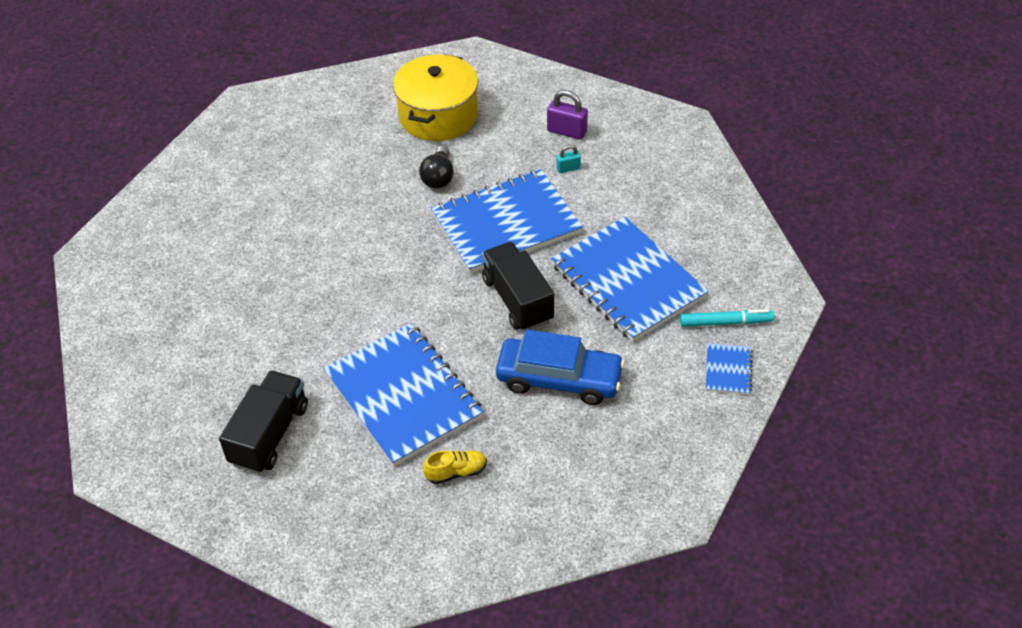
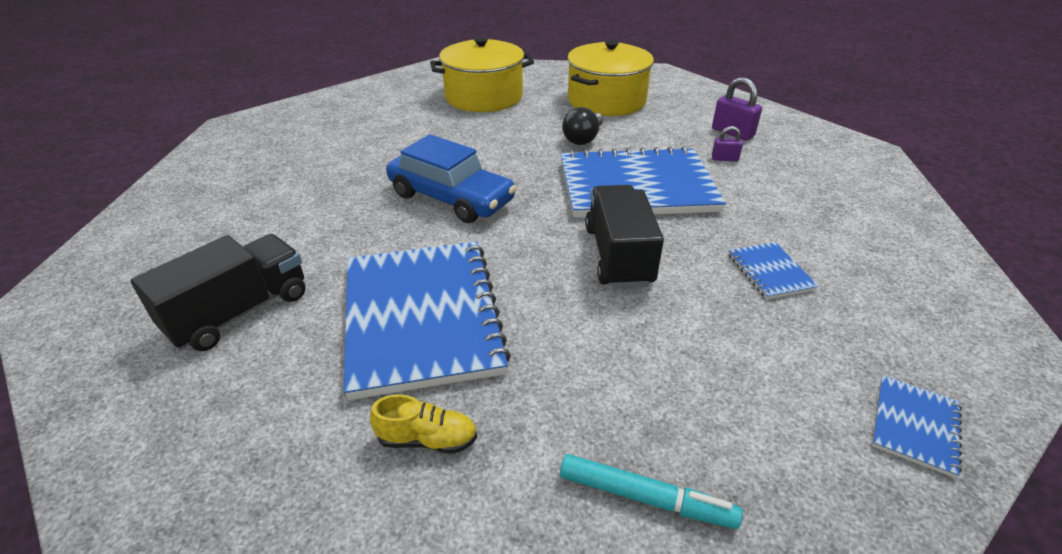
camera: 20 degrees right, 10 degrees down
(315, 143) = (484, 97): none -> yellow pot
(559, 379) = (636, 358): blue car -> blue car (451, 198)
(568, 168) = (724, 159): turquoise padlock -> purple padlock
(628, 281) = (770, 272): blue notebook -> blue notebook, size x0.42
(726, 322) = (913, 357): turquoise marker -> turquoise marker (645, 498)

